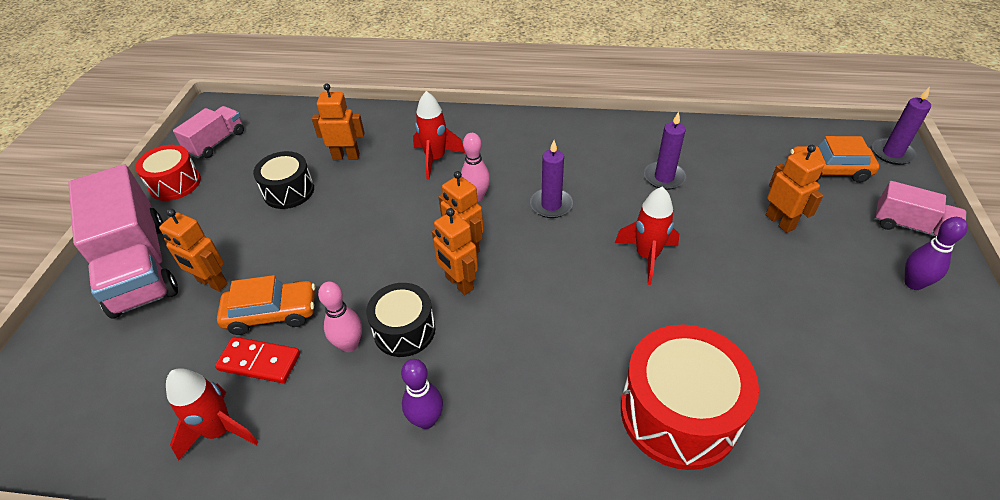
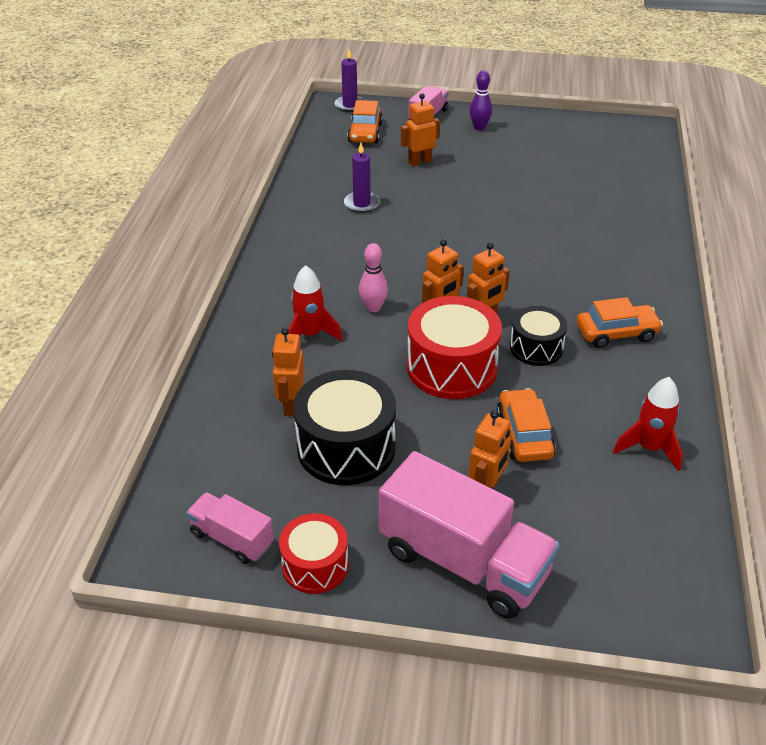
camera: 90 degrees left, 5 degrees down
(139, 267) = (463, 561): pink truck -> pink truck turned 60 degrees clockwise
(259, 361) = (578, 434): red domino -> none
(289, 191) = (346, 447): black drum -> black drum, size x1.66
(349, 345) = (554, 379): pink bowling pin -> none
(426, 420) = (616, 333): purple bowling pin -> orange car
(551, 205) = (390, 264): purple candle -> none
(647, 256) = (454, 222): red rocket -> none
(678, 413) = (590, 226): red drum -> red drum (452, 367)

